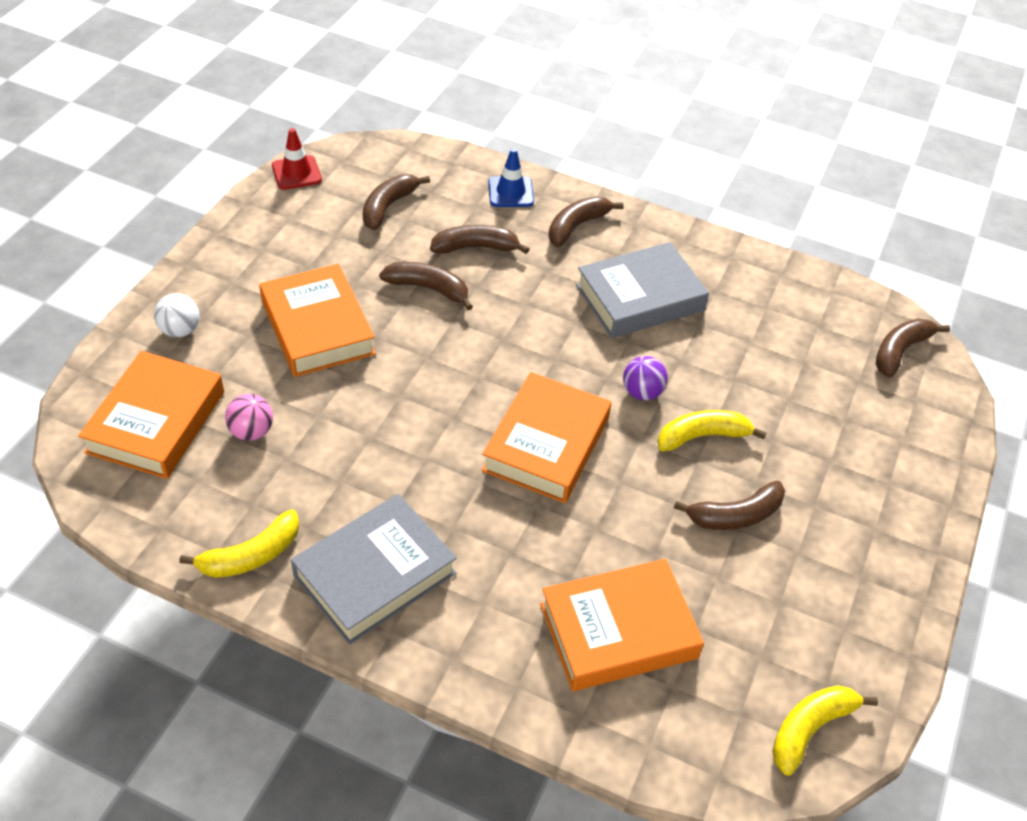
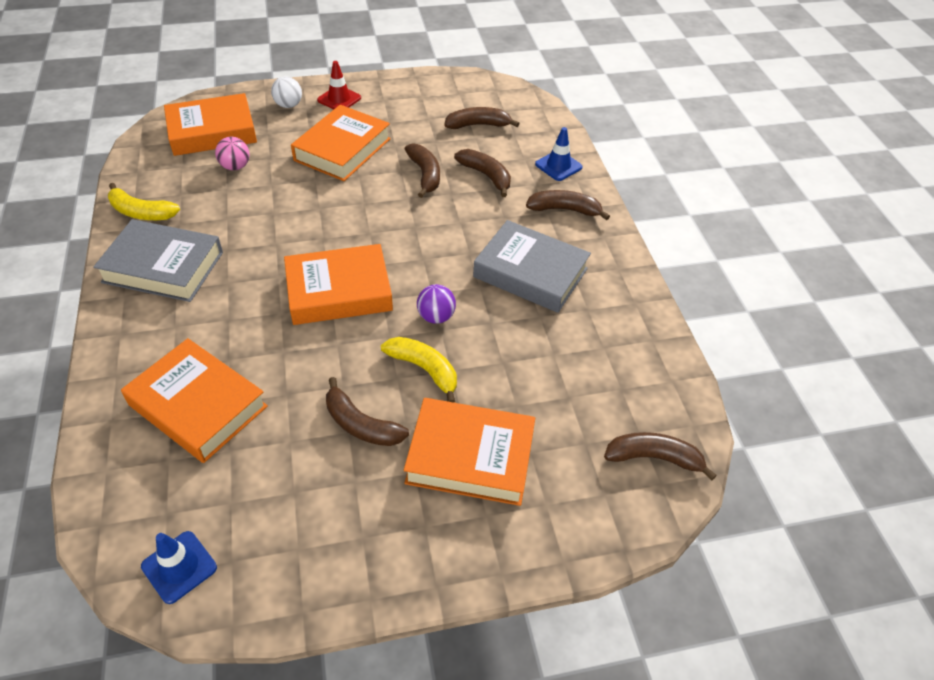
camera: 55 degrees right, 0 degrees up
(296, 173) = (463, 80): red traffic cone -> red traffic cone (339, 99)
(810, 728) = (179, 567): yellow banana -> blue traffic cone
(823, 460) = (470, 457): none -> orange book

